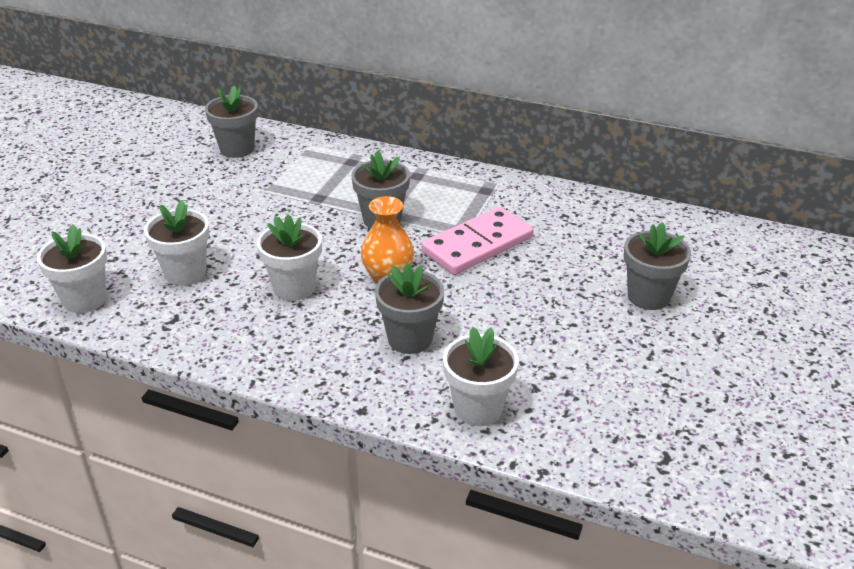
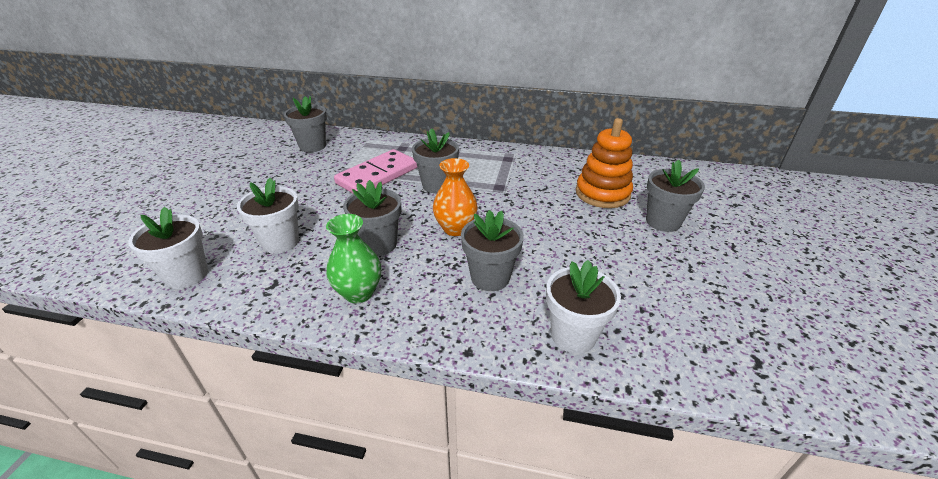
camera: 10 degrees left, 0 degrees up
(262, 338) = (358, 293): none -> green vase
(294, 287) = (378, 244): white flower pot -> grey flower pot
(477, 245) = (517, 196): pink domino -> pink domino (377, 175)
(589, 252) = (602, 193): none -> orange stacking toy

